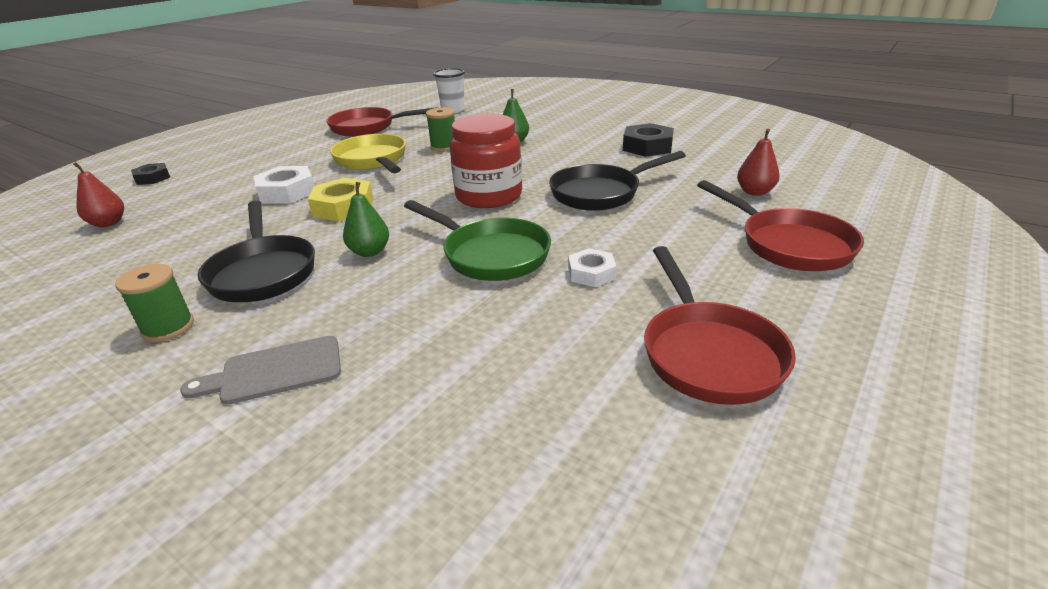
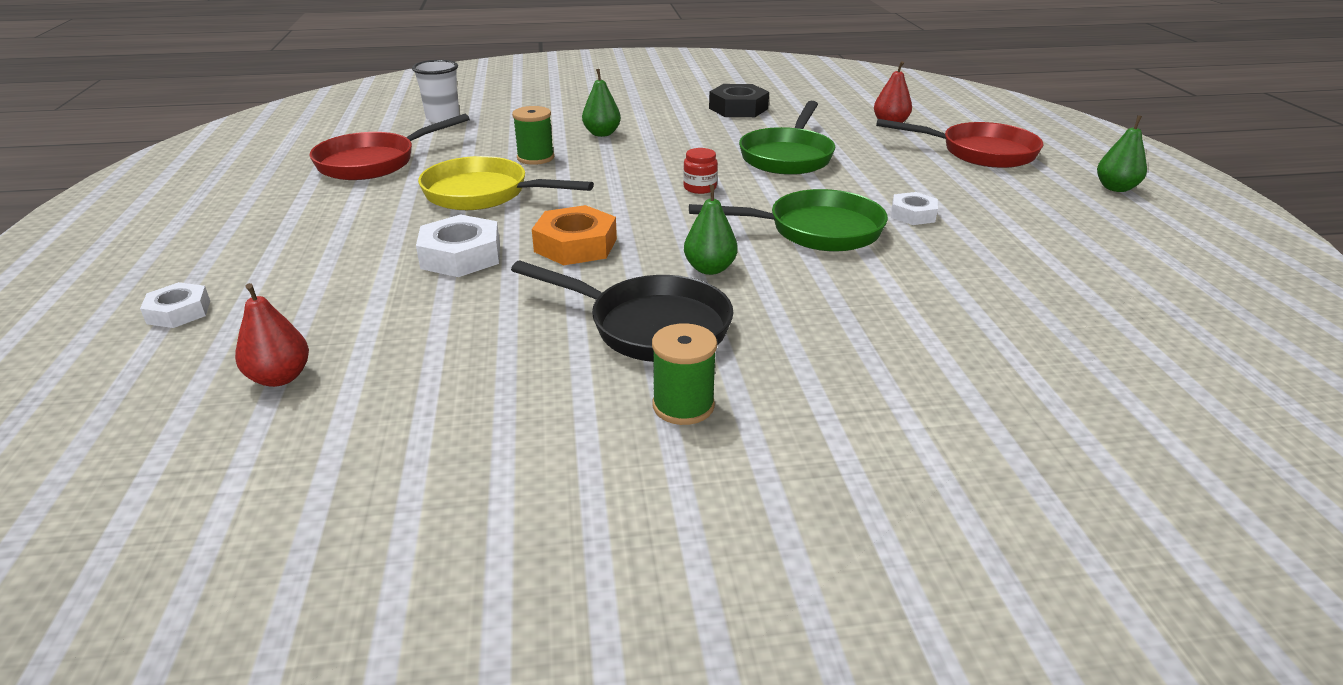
camera: 45 degrees left, 0 degrees up
(152, 178) = (179, 312): black nut -> white nut
(275, 371) = (864, 376): grey cutting board -> none
(343, 207) = (575, 245): yellow nut -> orange nut
(489, 196) = (700, 188): red jar -> red jar, size x0.42
(600, 193) = (788, 156): black pan -> green pan
(708, 353) = (1071, 231): red pan -> none
(876, 336) = (1115, 188): none -> green pear

